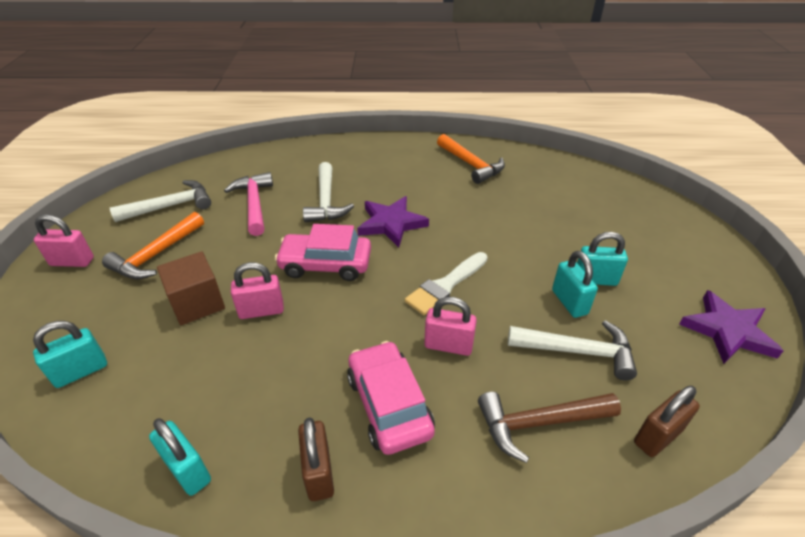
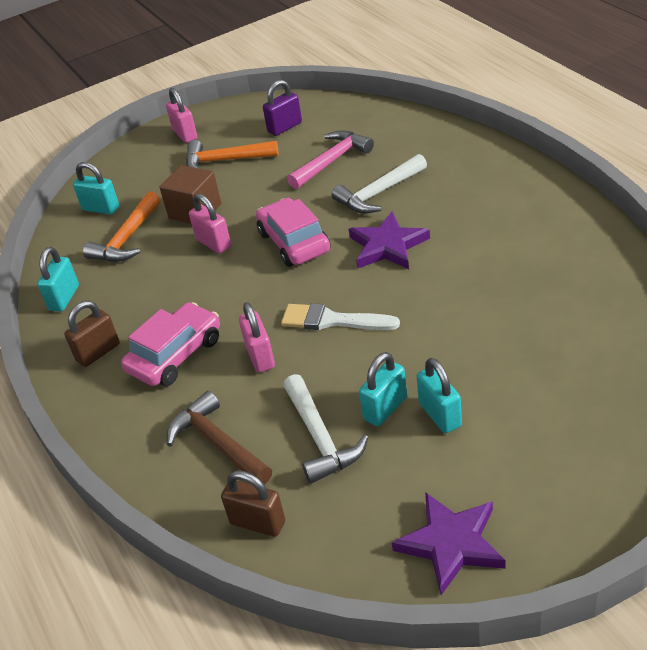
camera: 65 degrees right, 0 degrees up
(171, 206) = (284, 127): white hammer -> purple padlock
(471, 165) = (556, 243): orange hammer -> orange hammer (127, 239)

